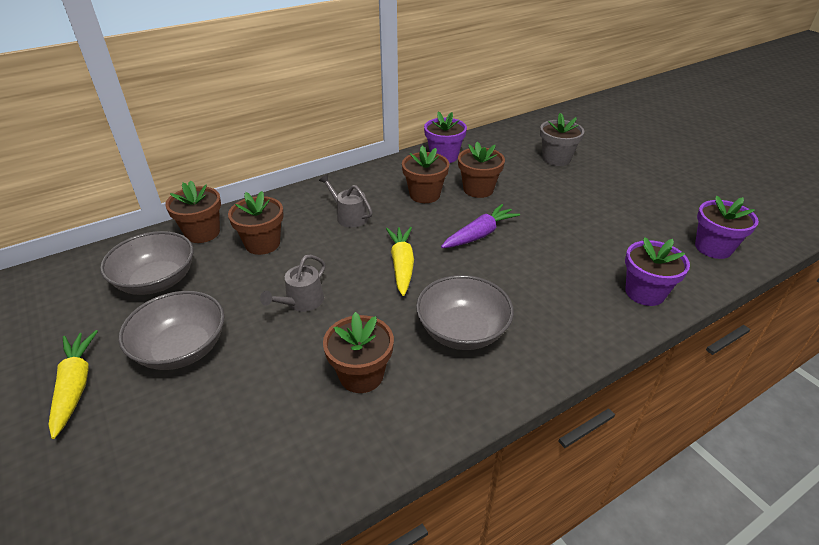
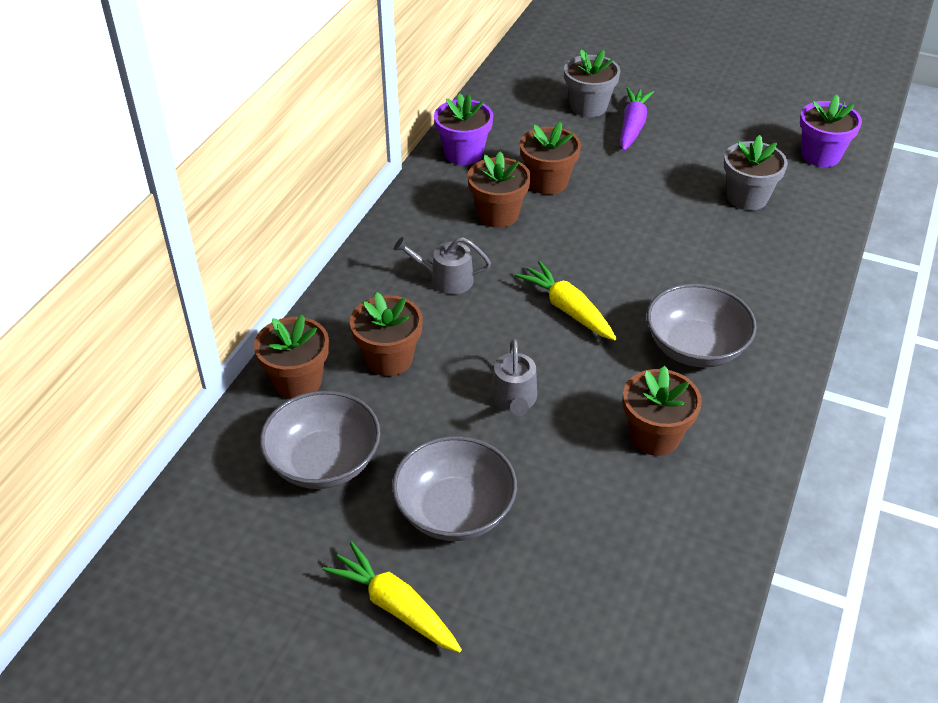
camera: 35 degrees left, 5 degrees up
(479, 235) = (606, 238): purple carrot -> purple carrot (632, 126)
(617, 251) = (747, 198): none -> grey flower pot
(645, 292) = (806, 230): purple flower pot -> none

